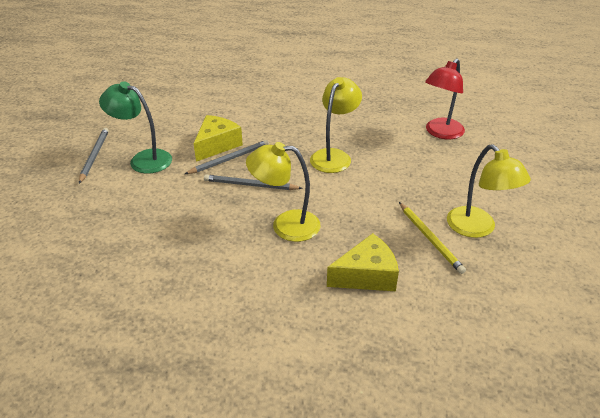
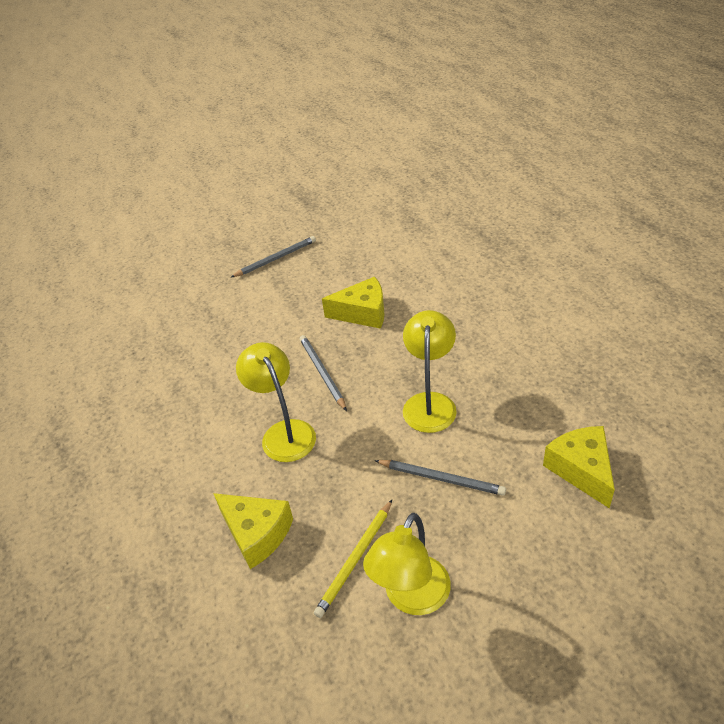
camera: 60 degrees right, 5 degrees up
(143, 159) = (297, 286): green lamp -> none
(229, 159) = (349, 335): grey pencil -> grey pencil (441, 478)
(334, 156) = (430, 403): yellow lamp -> yellow lamp turned 75 degrees counterclockwise
(440, 133) = (581, 470): red lamp -> yellow cheese

